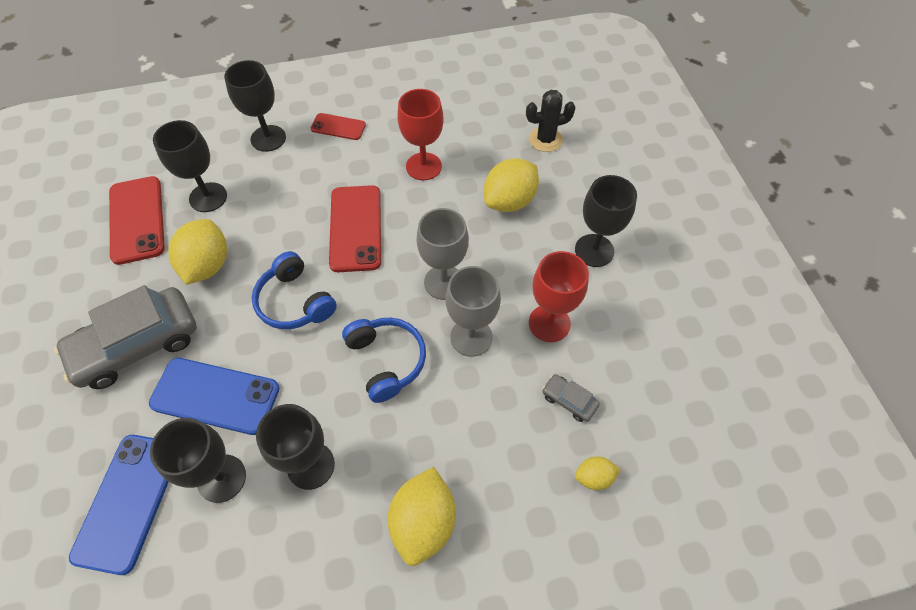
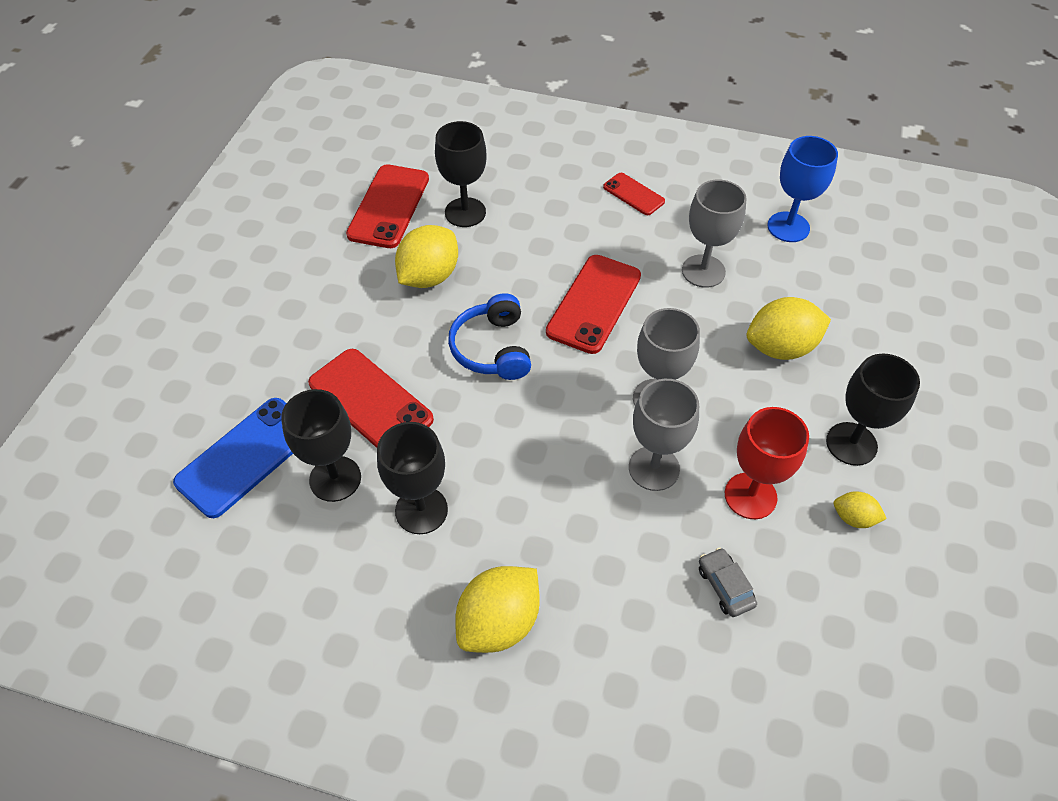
camera: 30 degrees right, 5 degrees down
(137, 345) = (327, 321): grey car -> none
(215, 396) = (370, 401): blue phone -> red phone
(268, 138) = (555, 178): black goblet -> none
(386, 361) = (551, 448): blue headphones -> none
(423, 166) = (703, 271): red goblet -> grey goblet
(465, 107) = (788, 227): none -> blue goblet
(545, 139) = (864, 299): black cactus -> none
(594, 477) = (706, 679): yellow lemon -> yellow lemon (853, 518)

